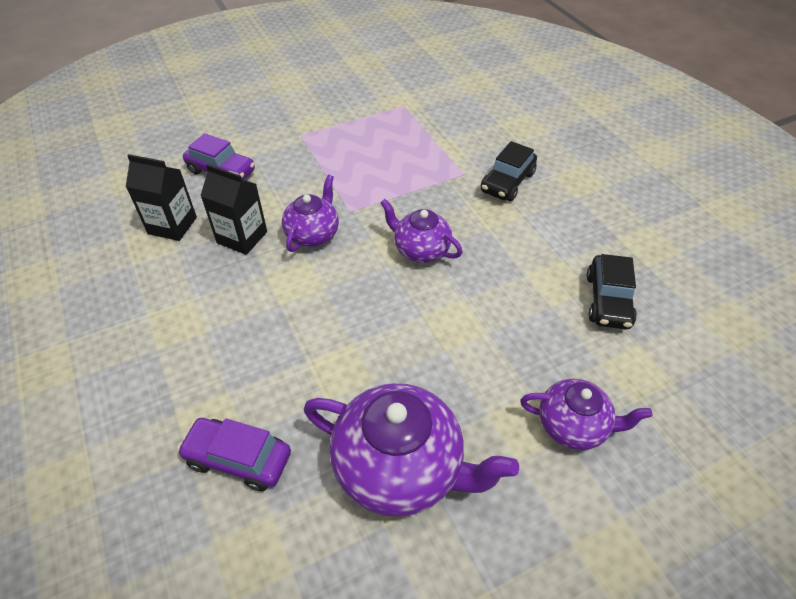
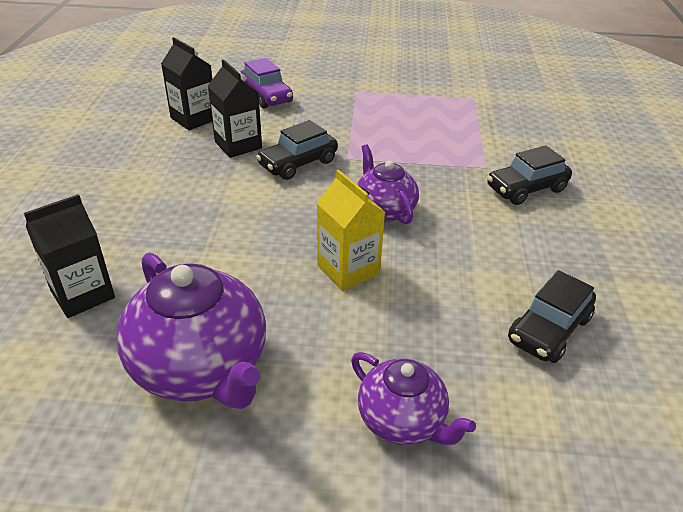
camera: 30 degrees right, 10 degrees down
(238, 459) = (83, 294): purple car -> black carton
(313, 234) = (298, 163): purple teapot -> black car
(437, 319) = (348, 269): none -> yellow carton

